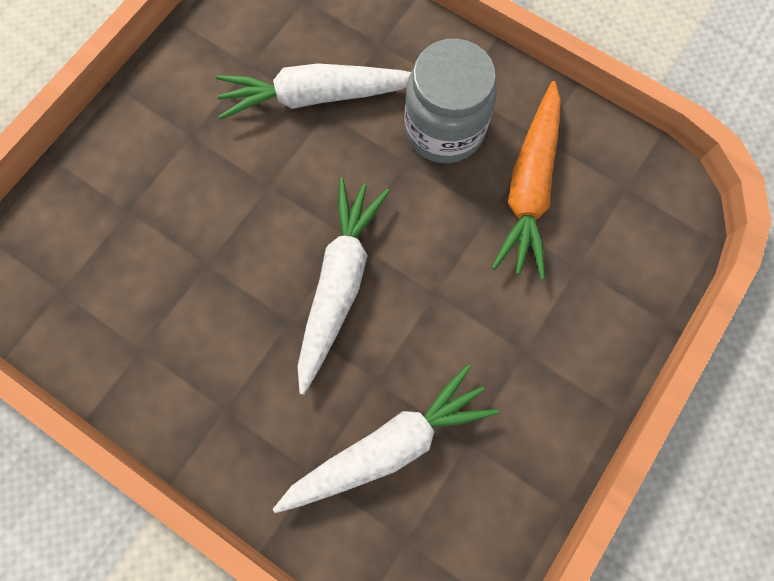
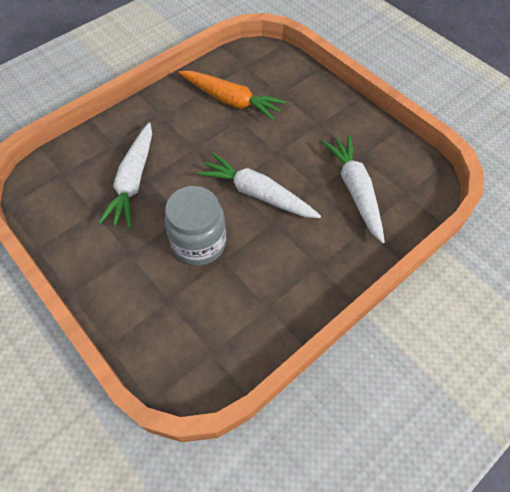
camera: 75 degrees left, 15 degrees down
(444, 129) = (182, 127): grey jar -> grey jar (199, 243)

